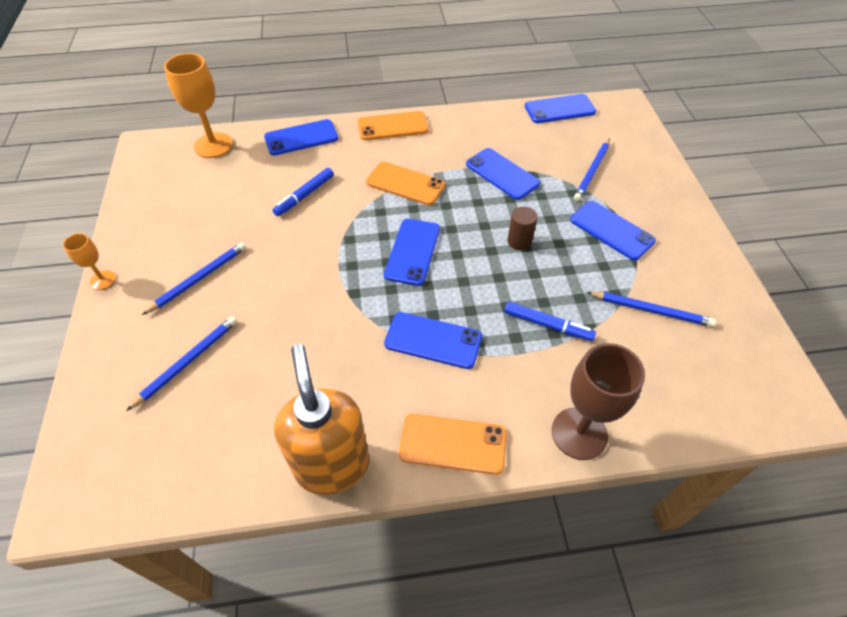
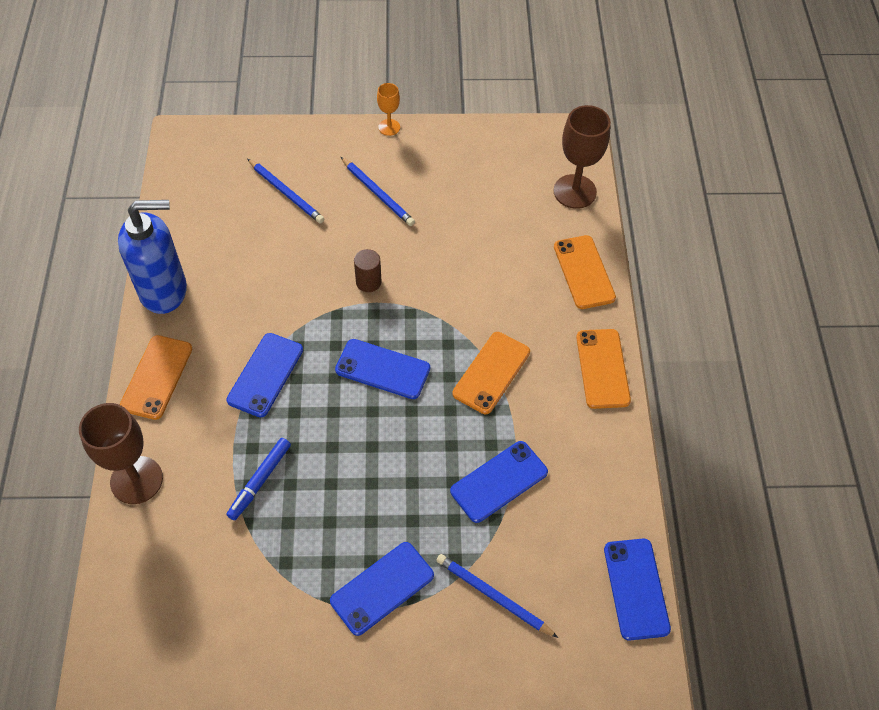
camera: 95 degrees right, 5 degrees up
(213, 145) = (574, 191): orange goblet -> brown goblet
(301, 138) = (583, 272): blue phone -> orange phone
(305, 196) = (482, 275): blue marker -> none
(332, 465) = (164, 291): orange soap dispenser -> blue soap dispenser
(519, 241) = (381, 478): brown cylinder -> brown cylinder (368, 282)
(651, 310) = (255, 593): blue pencil -> none

